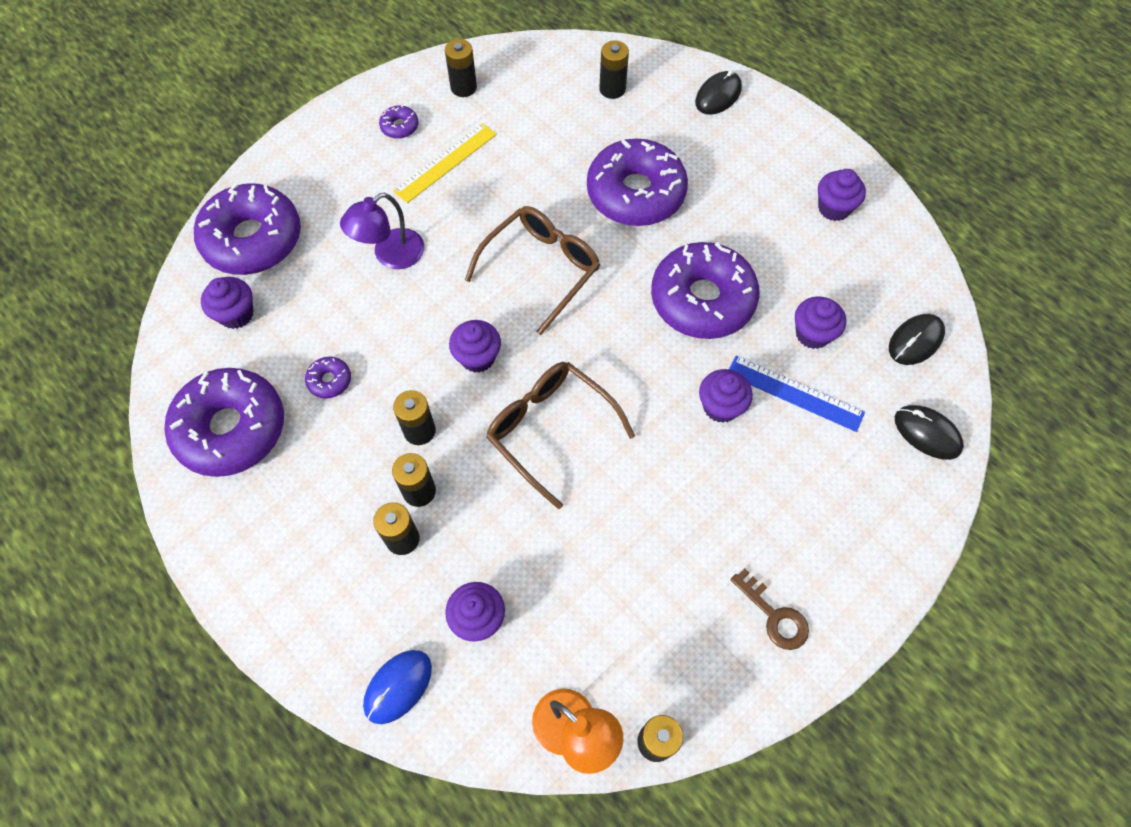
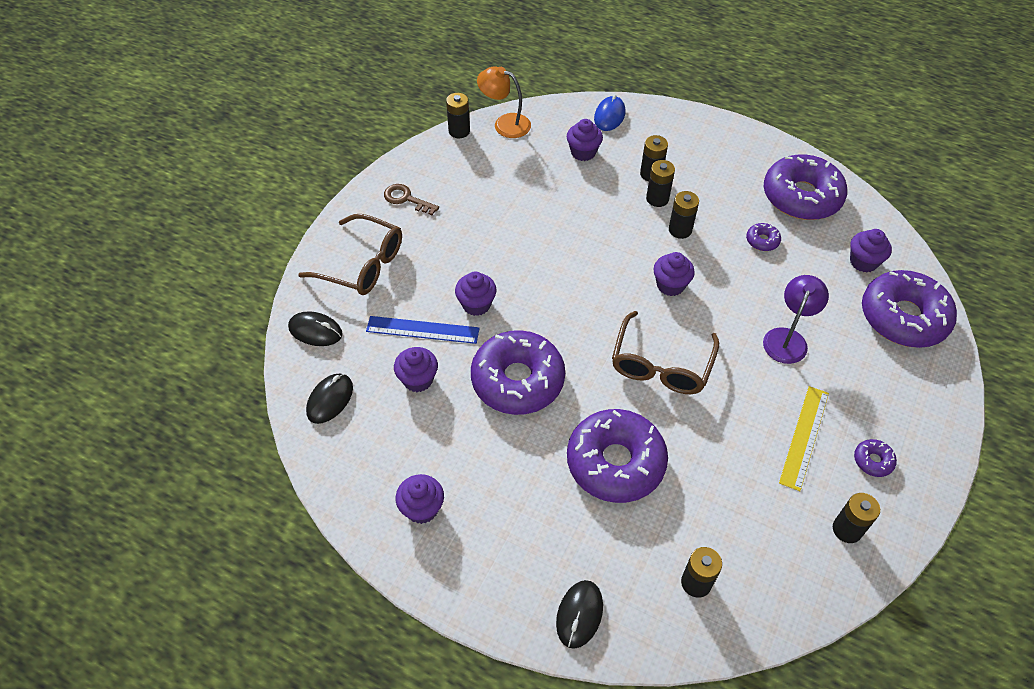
camera: 160 degrees right, 10 degrees down
(550, 430) = (592, 255): brown glasses -> brown glasses (362, 264)

